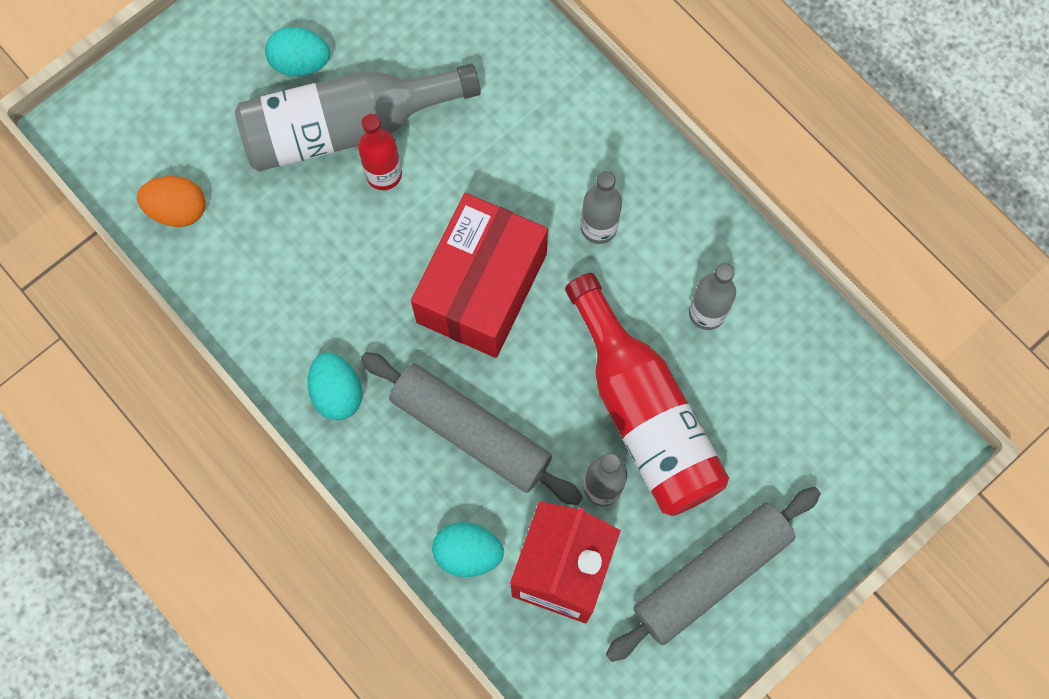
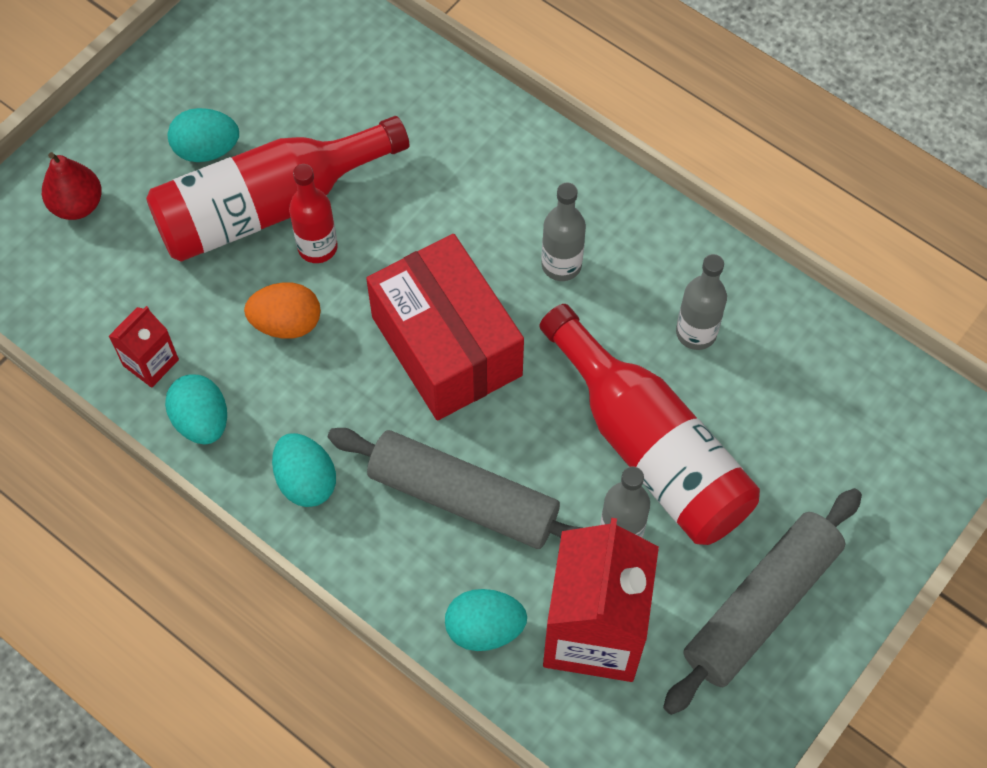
camera: 10 degrees left, 10 degrees down
(177, 98) = (77, 205): none -> red pear
(178, 210) = (95, 318): orange egg -> orange egg (287, 323)
(220, 260) = (151, 362): none -> red carton
(256, 322) = (202, 421): none -> turquoise egg
(346, 128) = (268, 207): grey bottle -> red bottle
(482, 288) = (446, 346): red box -> red box turned 45 degrees counterclockwise

